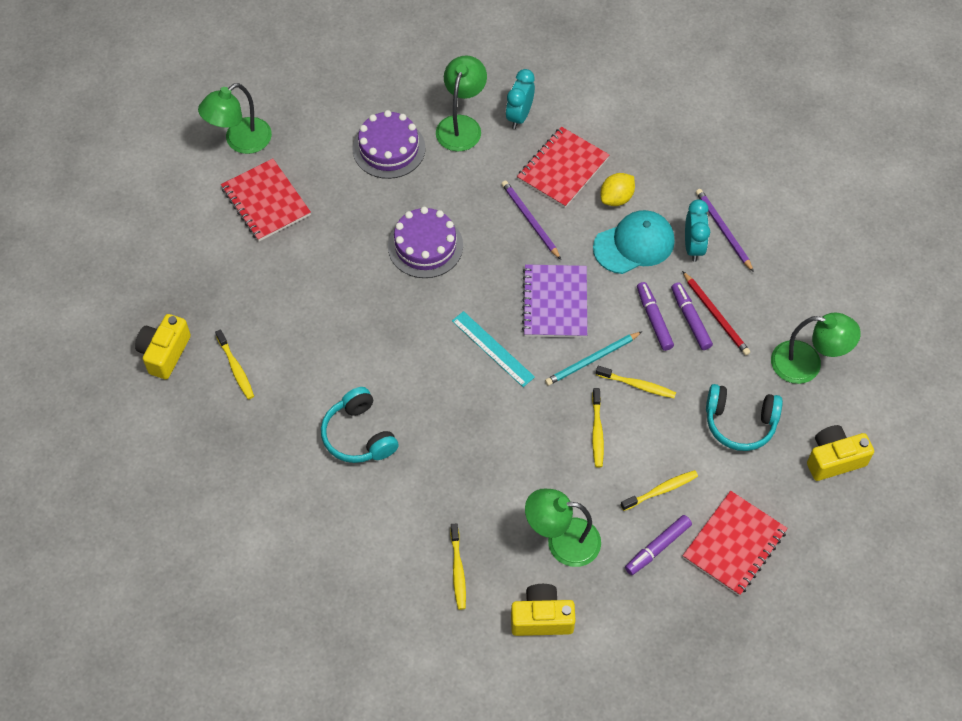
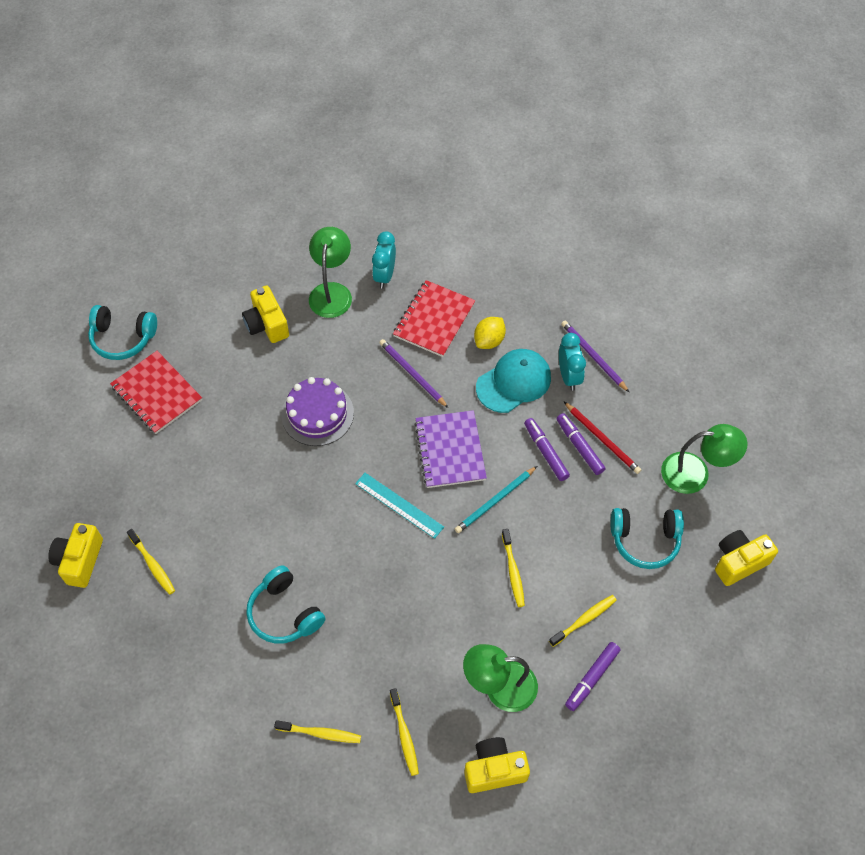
camera: 10 degrees left, 0 degrees up
(240, 141) = (123, 338): green lamp -> turquoise headphones
(389, 148) = (267, 324): purple cake -> yellow camera
(637, 385) = (542, 519): yellow toothbrush -> yellow toothbrush (320, 733)
(734, 544) = (663, 662): red notebook -> none

